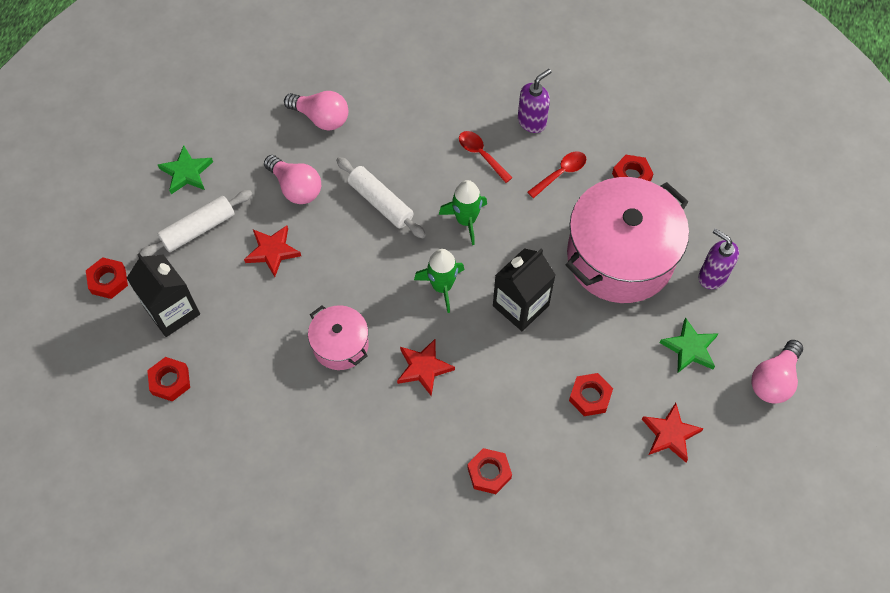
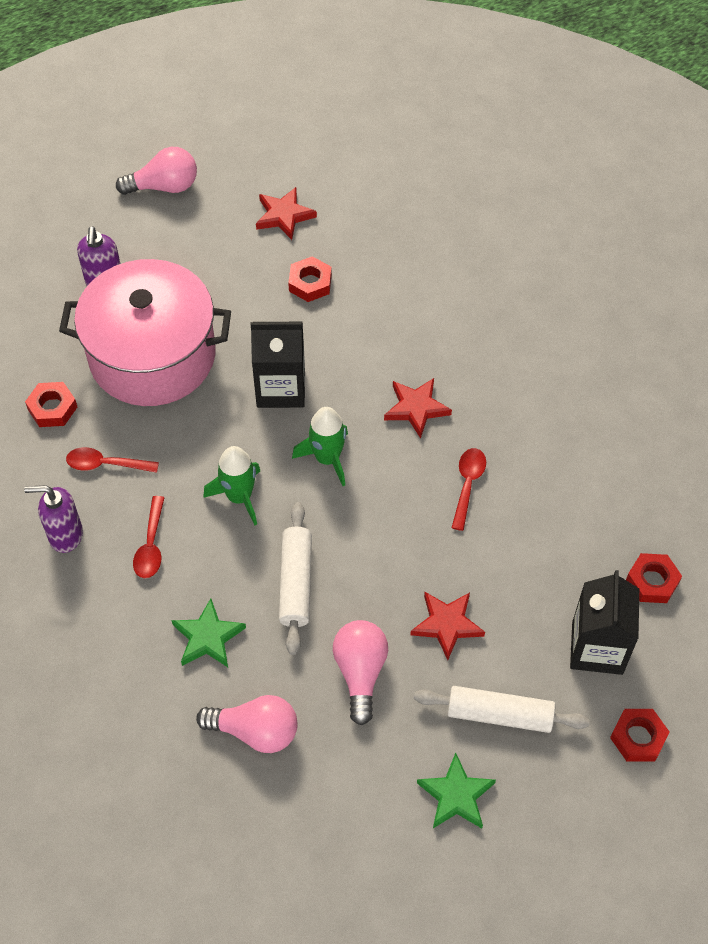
camera: 135 degrees left, 5 degrees down
(321, 118) = (255, 731): pink light bulb -> pink light bulb turned 120 degrees clockwise
(340, 345) = (468, 485): pink pot -> red spoon
(489, 473) = (447, 297): red nut -> none
(690, 348) = (193, 252): green star -> green star (208, 637)

